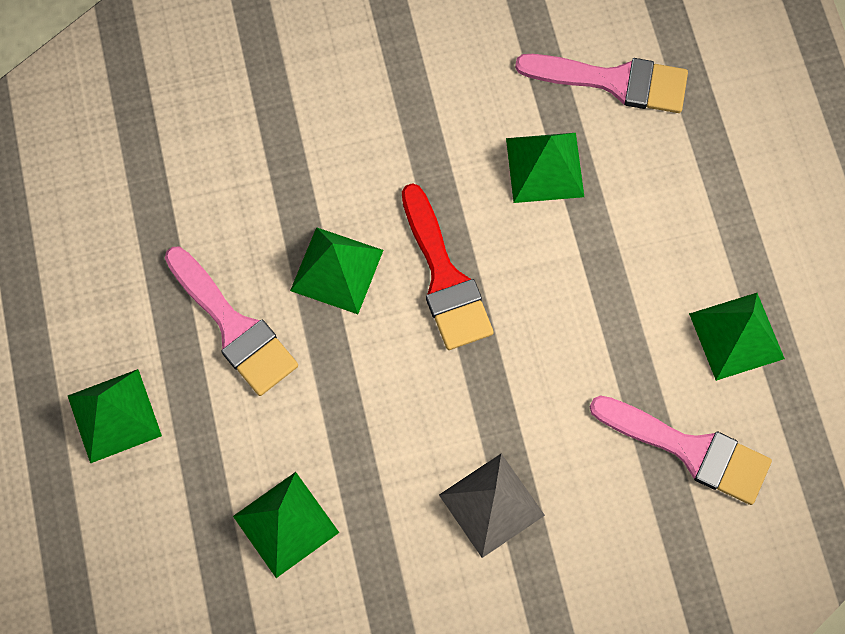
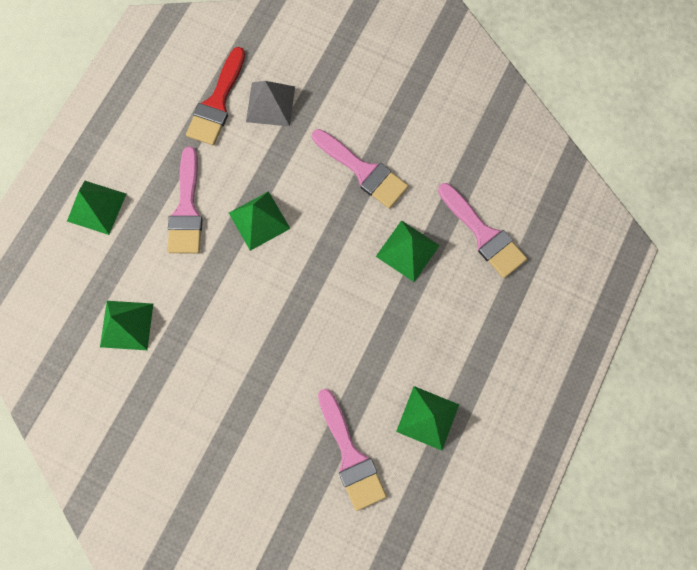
camera: 40 degrees right, 5 degrees up
(410, 116) = (363, 171): none -> pink brush
(444, 278) = (307, 267): red brush -> red brush (217, 103)
(491, 505) = (229, 398): grey pyramid -> grey pyramid (270, 104)

